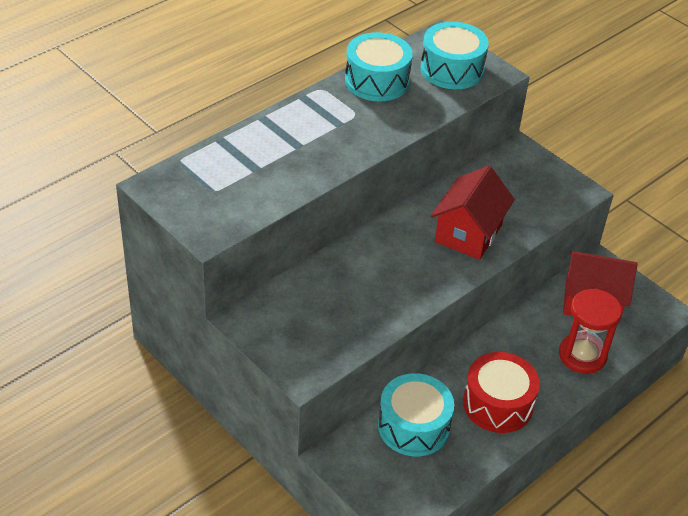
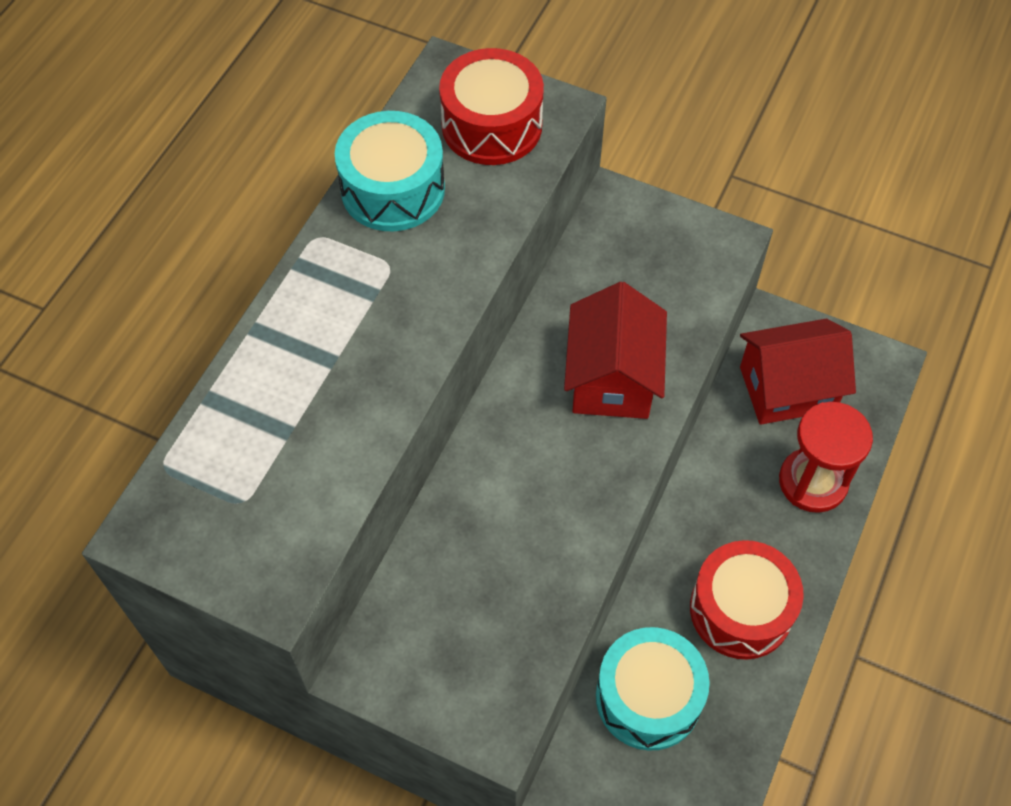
camera: 20 degrees left, 15 degrees up
(452, 69) = (492, 125): turquoise drum -> red drum

